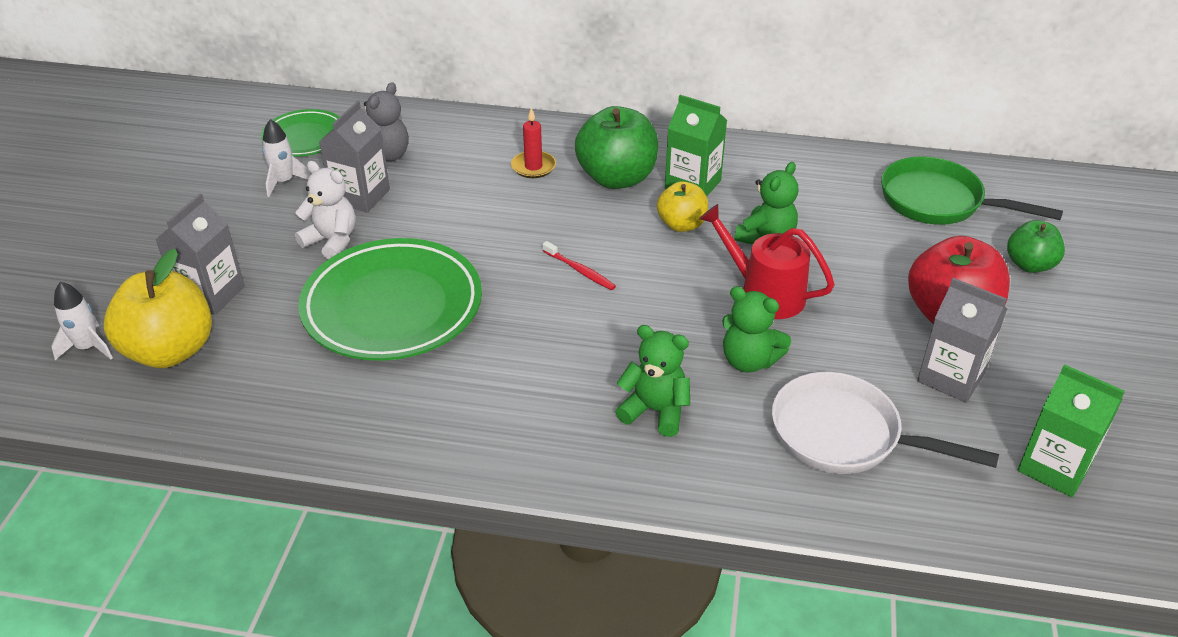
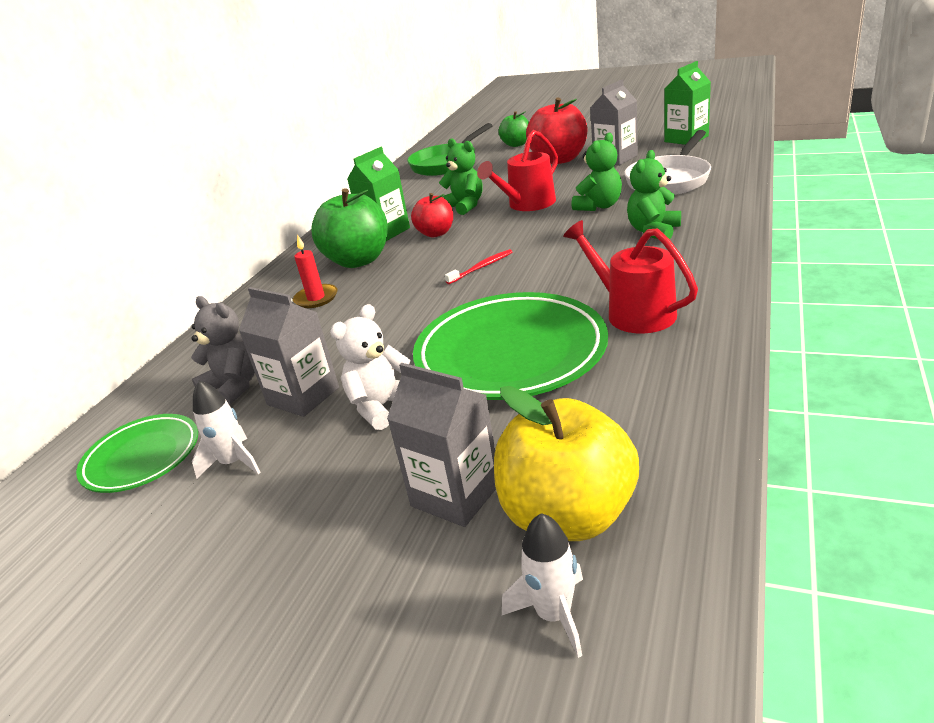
camera: 75 degrees left, 10 degrees down
(448, 389) = (633, 313): none -> red watering can
(681, 224) = (436, 233): yellow apple -> red apple

